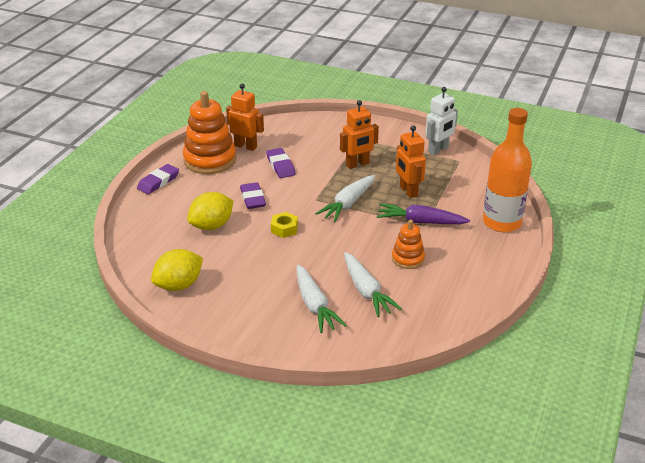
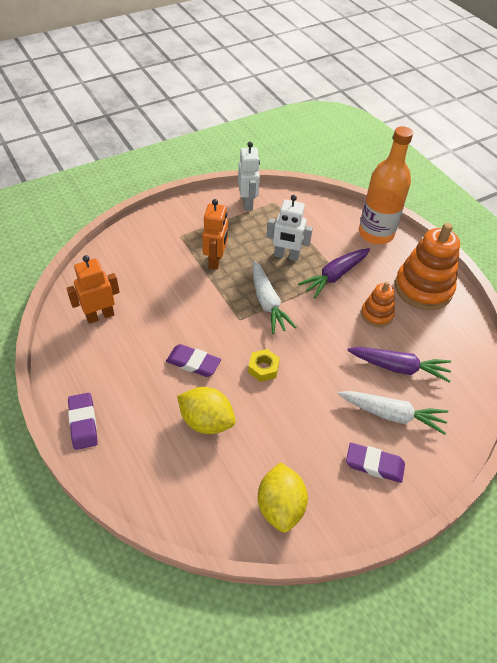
camera: 55 degrees left, 15 degrees up
(210, 160) = (92, 357): orange stacking toy -> orange stacking toy (423, 288)
(212, 226) = (206, 421): yellow lemon -> yellow lemon turned 60 degrees counterclockwise
(280, 166) = (162, 311): purple eraser -> purple eraser (374, 464)
(366, 291) = (398, 367): white carrot -> purple carrot
(408, 191) = (286, 256): orange robot -> white robot

